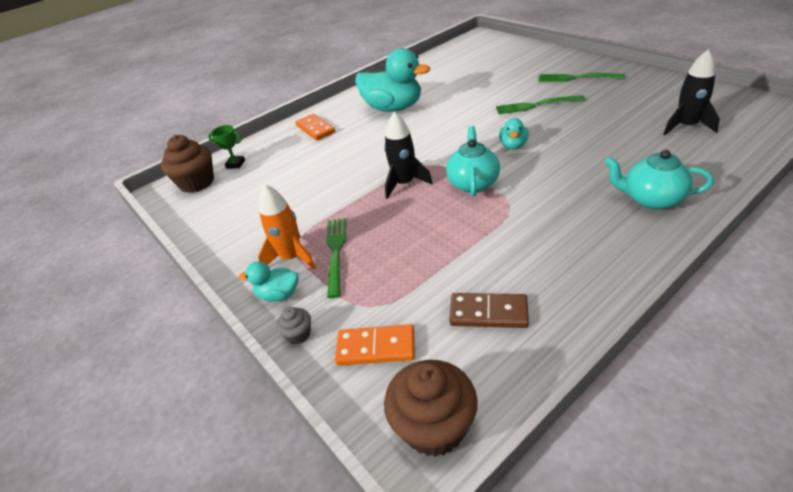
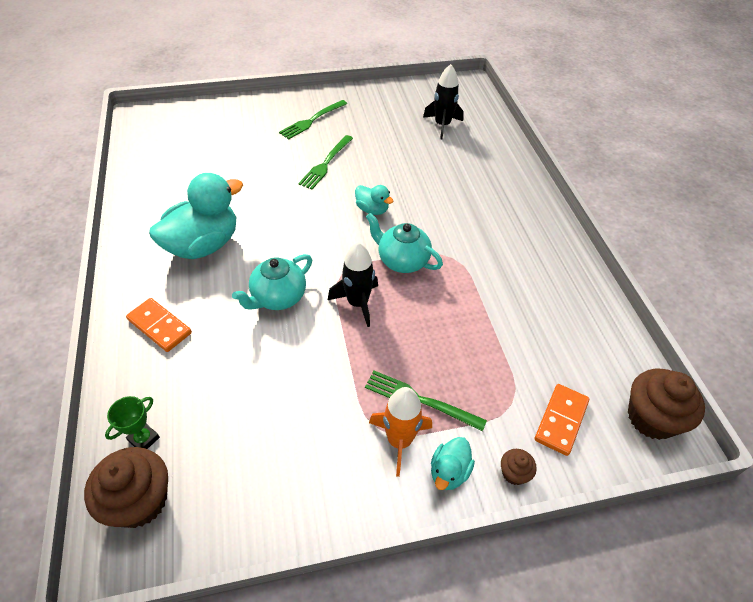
camera: 70 degrees left, 10 degrees up
(298, 334) = (514, 473): grey cupcake -> brown cupcake
(315, 129) = (160, 326): orange domino -> orange domino turned 45 degrees clockwise
(488, 313) = (564, 335): brown domino -> none
(651, 199) = (506, 191): turquoise teapot -> turquoise teapot (278, 297)

